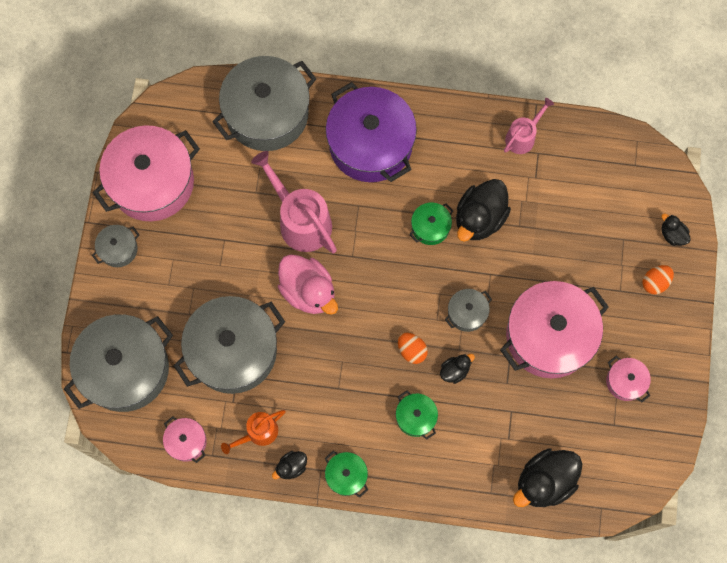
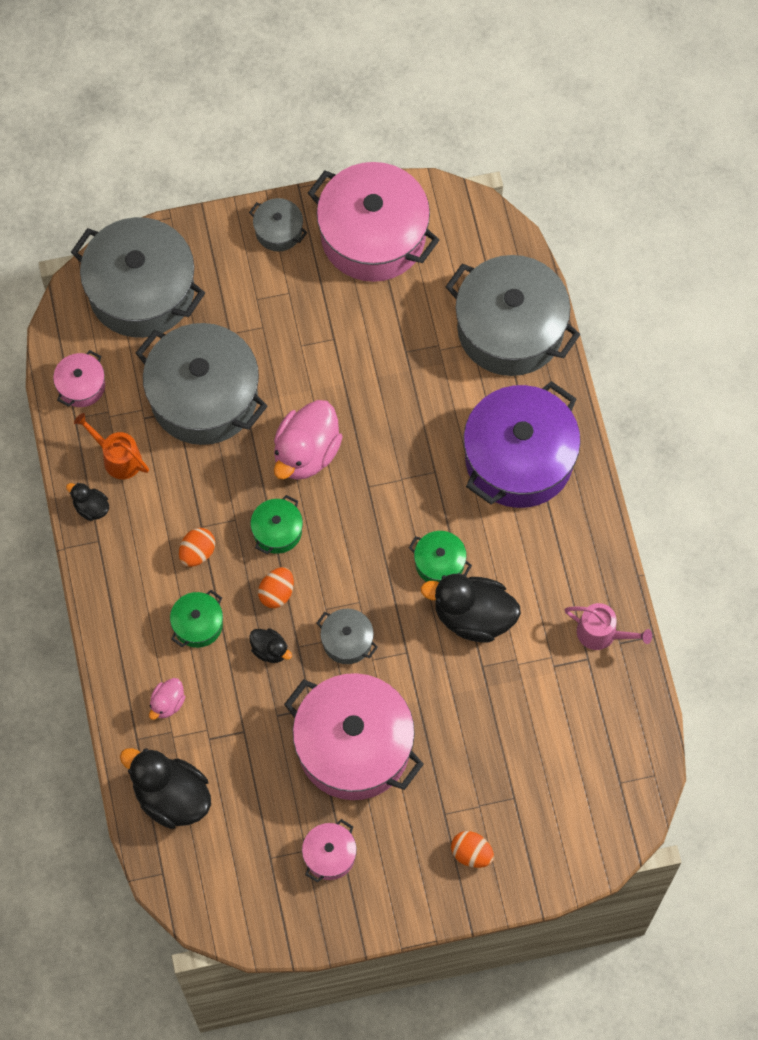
camera: 70 degrees right, 5 degrees down
(301, 221) = (390, 414): pink watering can -> none
(346, 475) = (101, 571): green pot -> green pot (277, 531)
(358, 398) = (197, 552): none -> orange egg
(470, 460) = (167, 703): none -> pink duck
(672, 235) = (543, 856): black duck -> none

